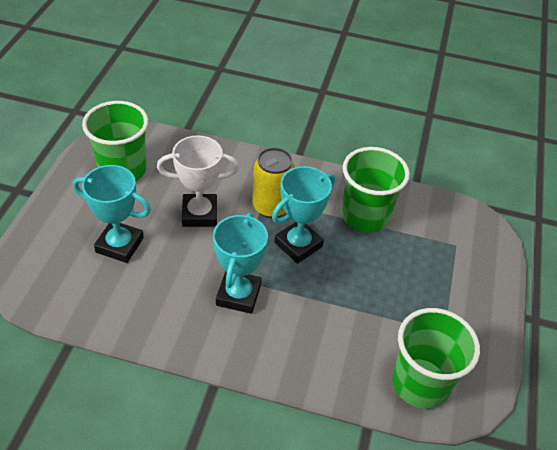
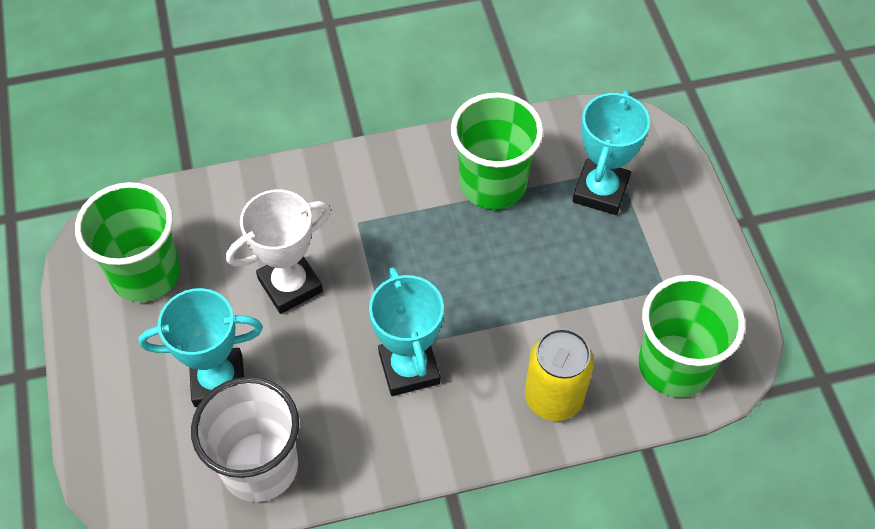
camera: 25 degrees left, 10 degrees up
(107, 304) = (259, 466): none -> white cup
(271, 206) = (372, 229): yellow can -> yellow can (553, 397)
(298, 245) = (437, 264): turquoise trophy -> turquoise trophy (600, 191)

